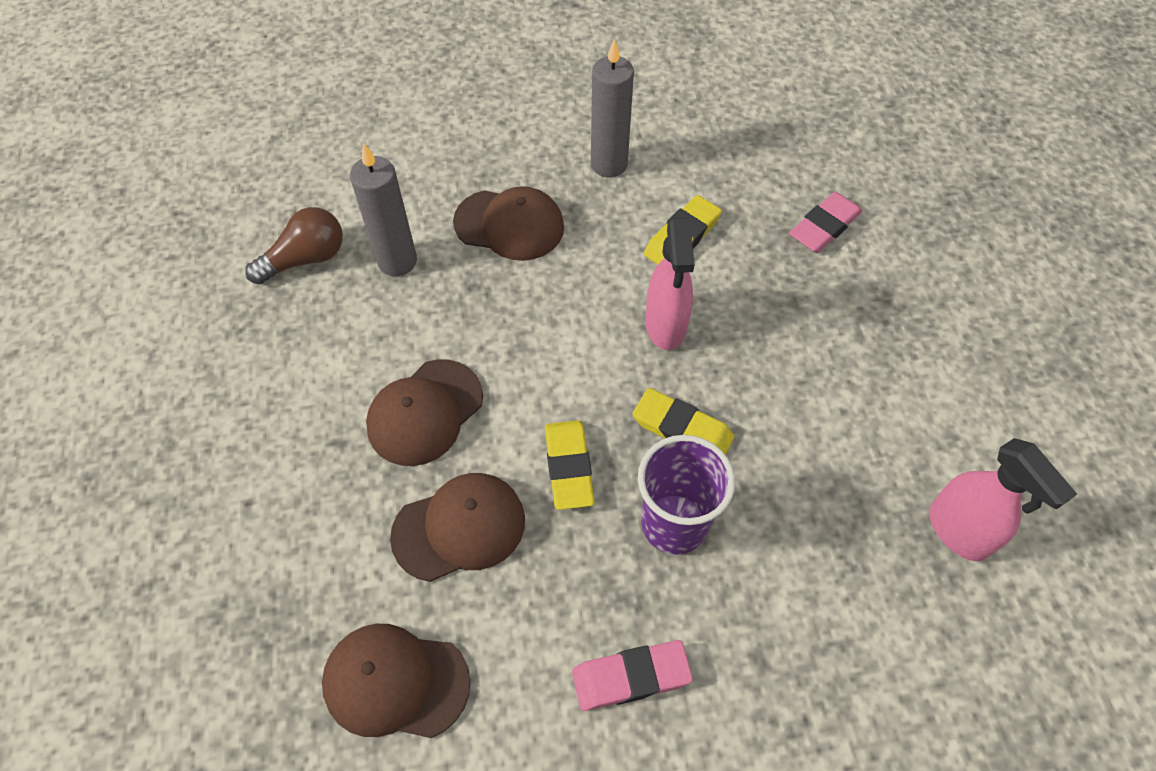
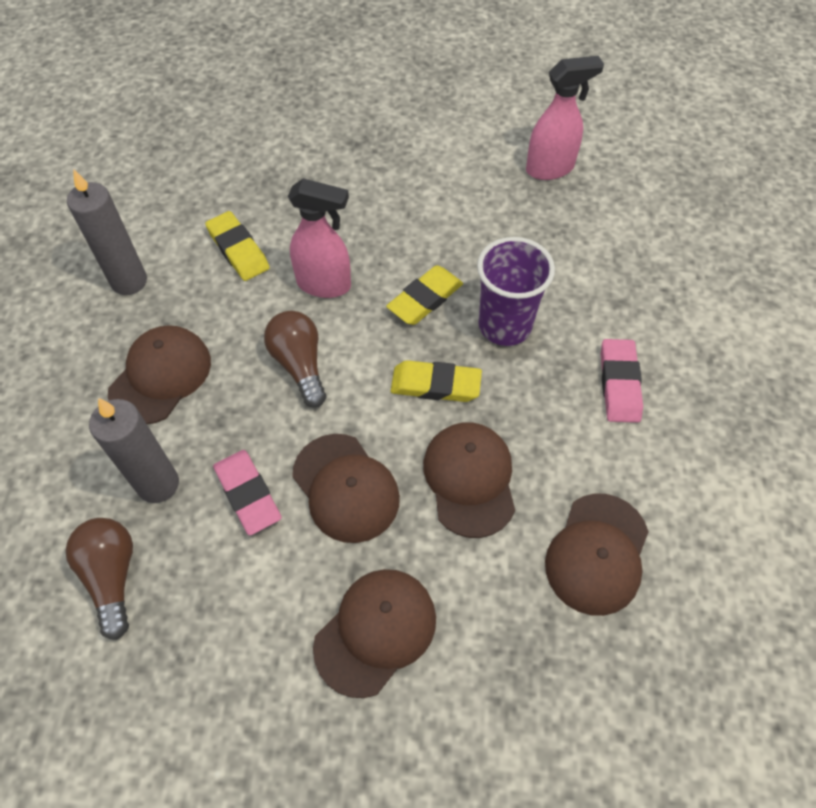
camera: 75 degrees left, 0 degrees up
(281, 477) = (375, 631): none -> brown cap
(556, 333) = (300, 365): none -> brown light bulb
(824, 227) = (272, 157): pink eraser -> pink eraser (248, 494)

